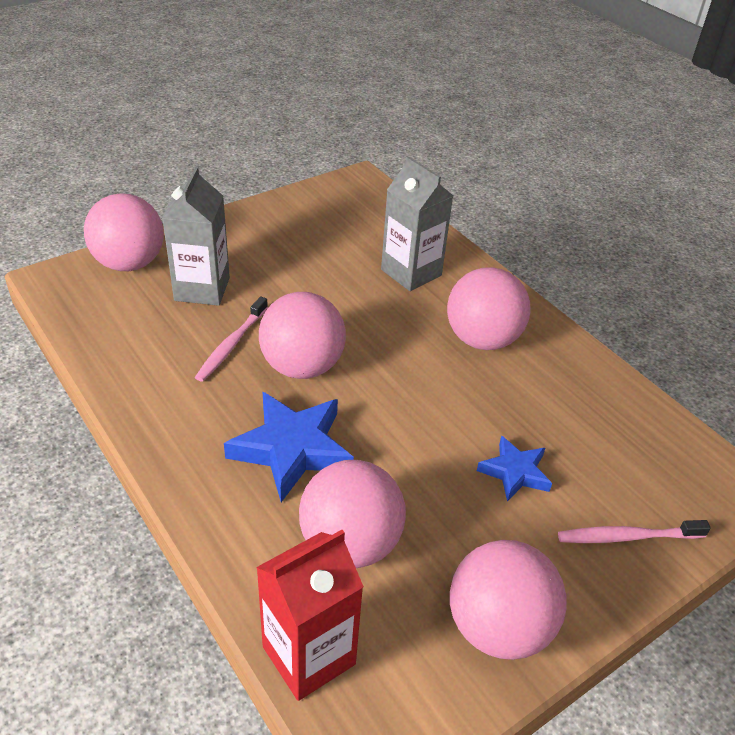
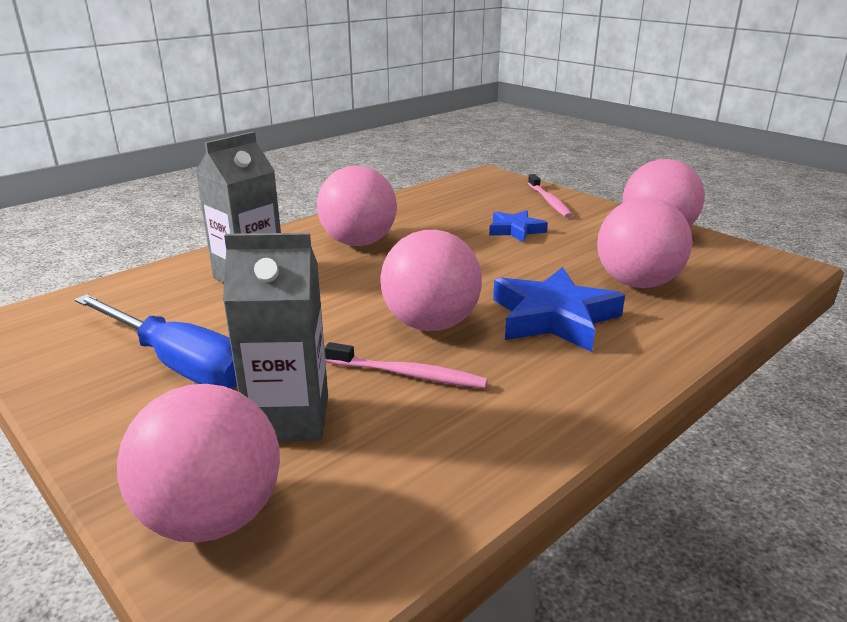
camera: 95 degrees left, 15 degrees down
(283, 245) = (177, 363): none -> blue screwdriver
(309, 655) = (748, 290): red carton -> none

